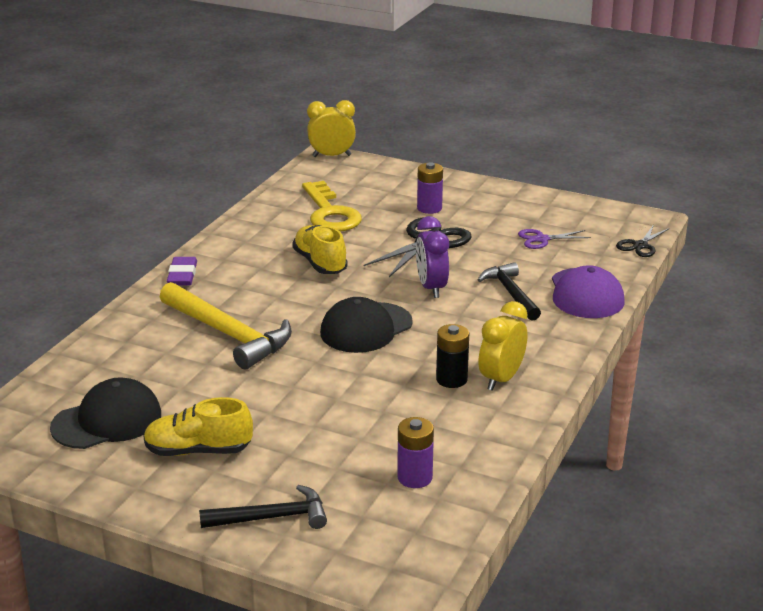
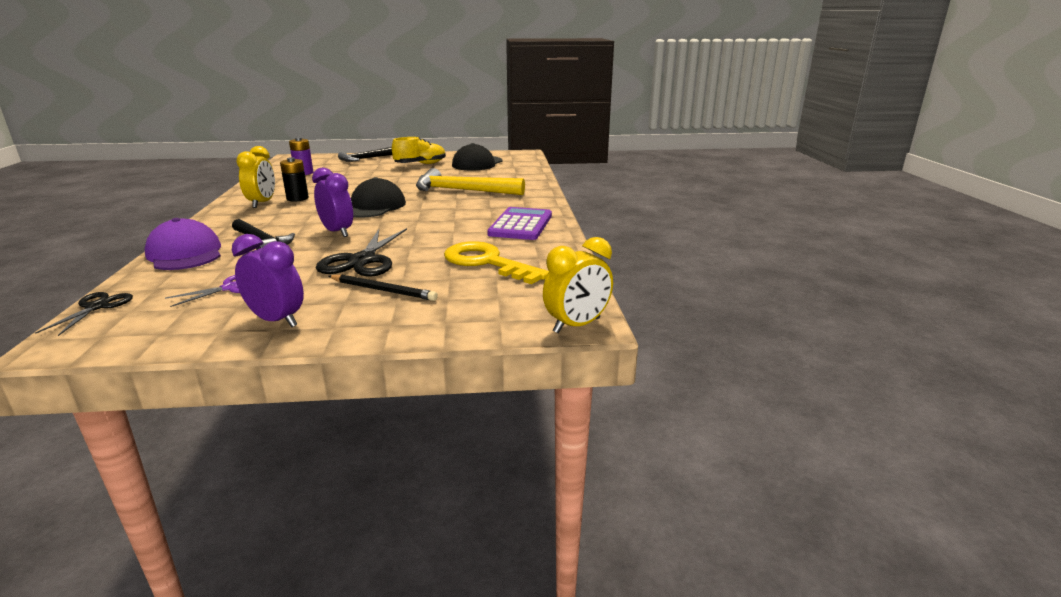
camera: 150 degrees right, 5 degrees down
(182, 275) = (540, 205): purple eraser -> none
(246, 249) = (520, 225): none -> purple calculator
(320, 263) = (448, 228): yellow shoe -> none
(429, 208) = (383, 290): purple battery -> black pencil
(511, 203) = (277, 320): none -> purple clock

